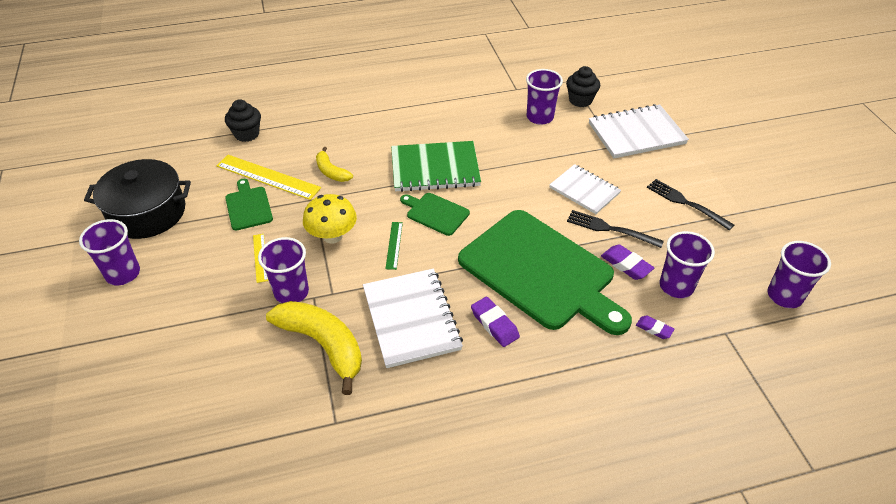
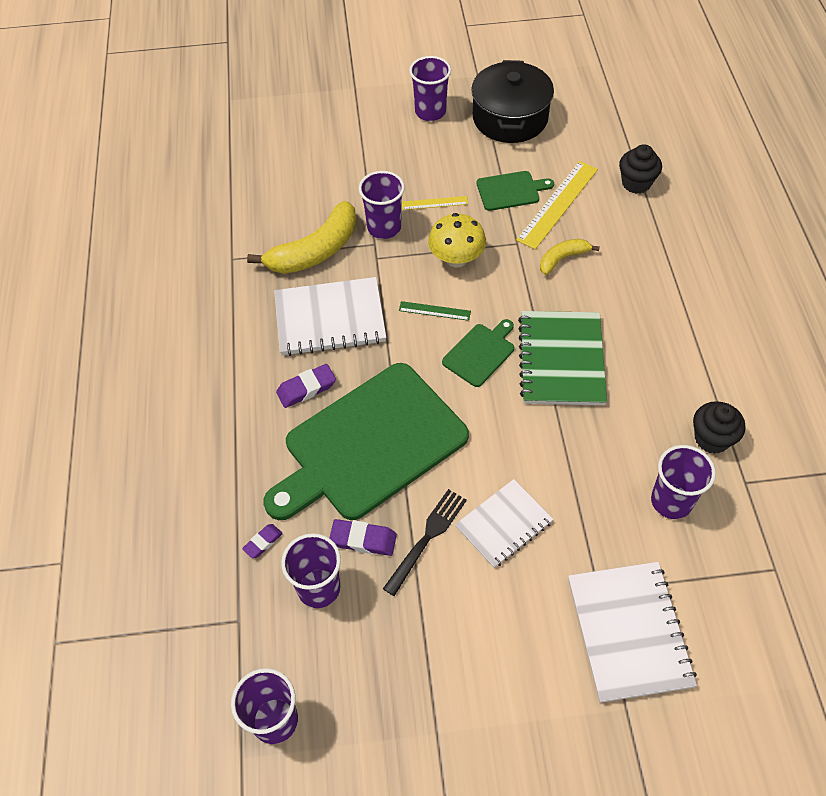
camera: 100 degrees right, 10 degrees up
(580, 100) = (718, 569): black cupcake -> black cupcake (711, 438)
(626, 265) = (363, 539): purple eraser -> purple eraser turned 45 degrees clockwise
(686, 203) = (463, 653): black fork -> none

